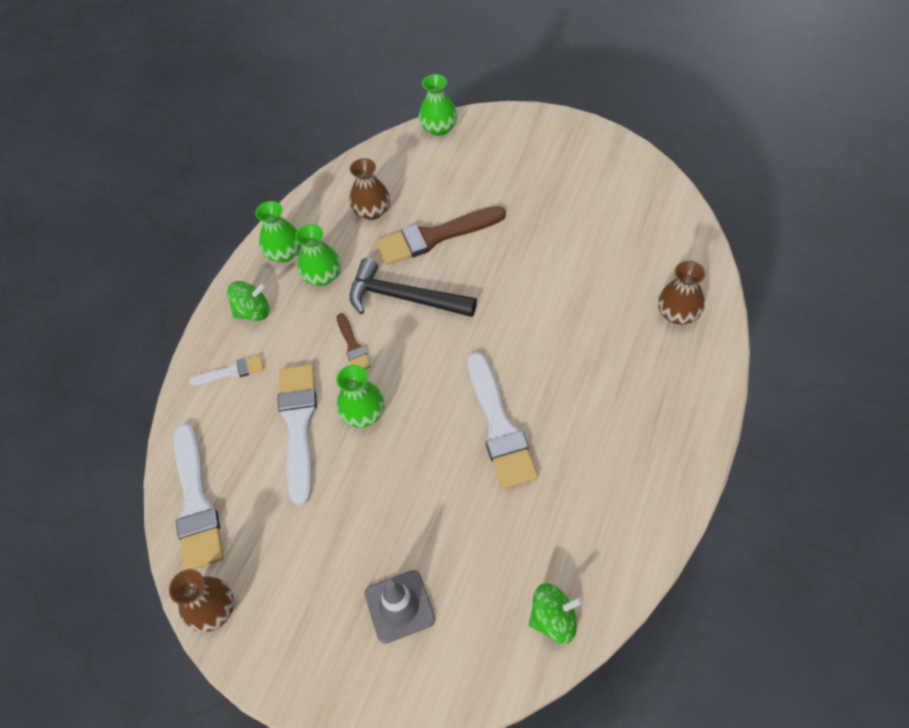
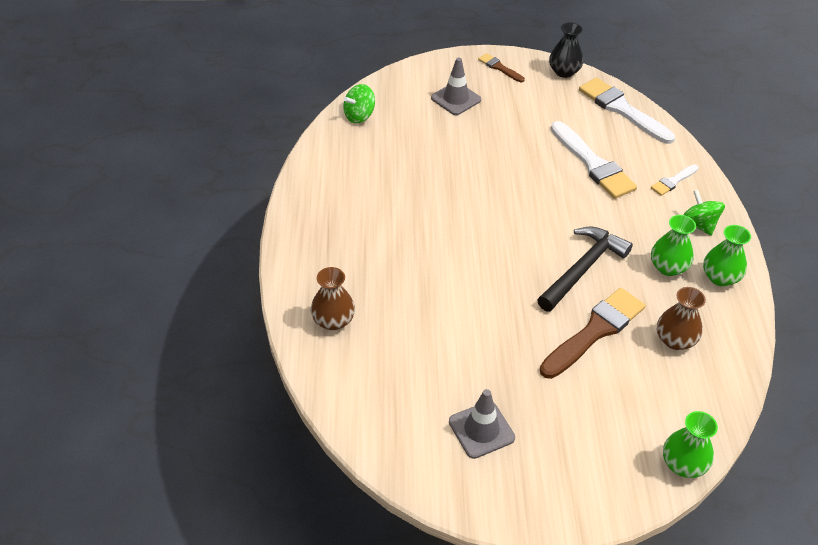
camera: 150 degrees right, 10 degrees down
(213, 610) = (564, 72): brown vase -> black vase
(253, 312) = (698, 224): green spinning top -> green spinning top turned 105 degrees clockwise
(353, 346) = (596, 222): brown brush -> brown brush (499, 68)
(363, 414) = (551, 182): green vase -> none
(404, 298) = (582, 269): black hammer -> black hammer turned 45 degrees counterclockwise
(499, 426) = (446, 200): white brush -> none
(578, 187) = (481, 430): none -> grey traffic cone

